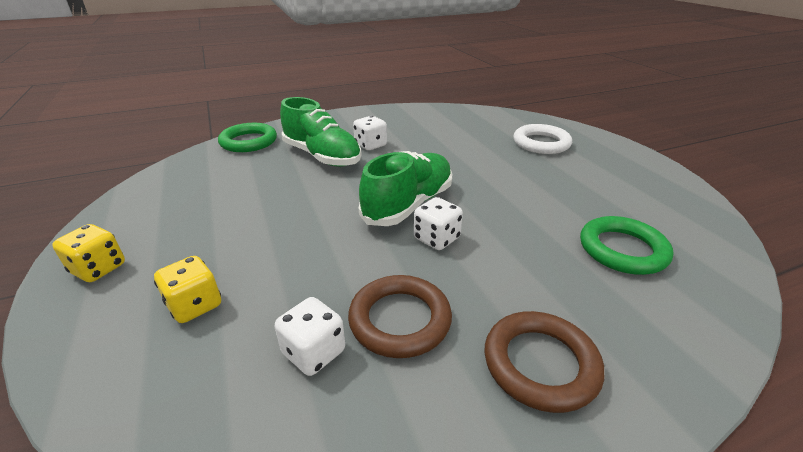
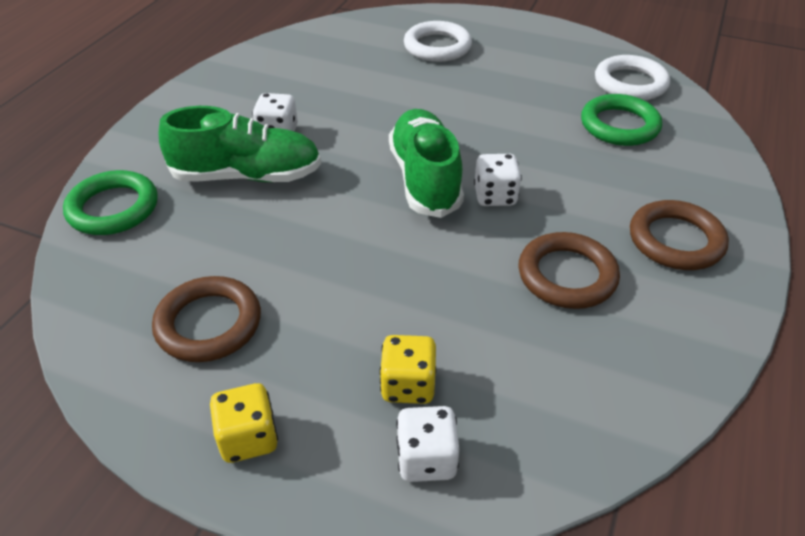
camera: 45 degrees left, 10 degrees up
(187, 207) = (208, 324): none -> brown ring
(314, 352) = (551, 339): white dice -> white dice (426, 459)
(683, 227) = (630, 83): none -> white ring

